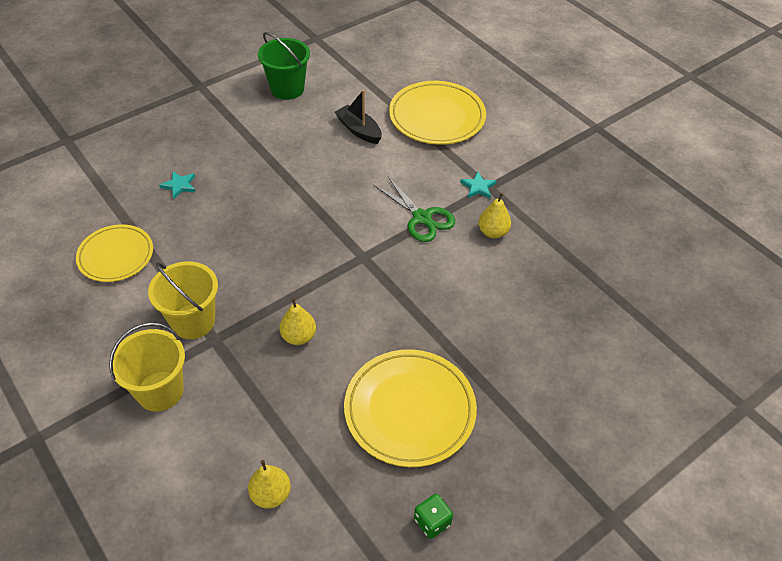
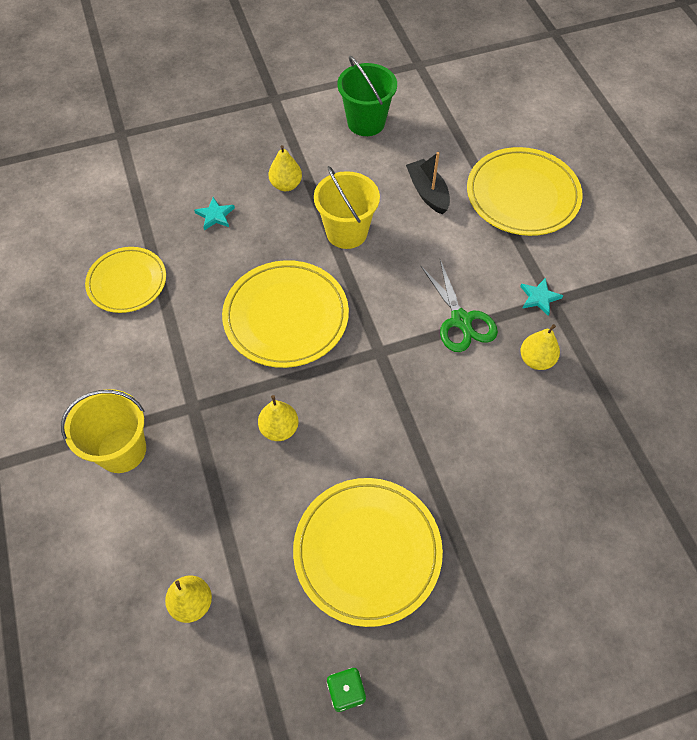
camera: 20 degrees right, 10 degrees up
(193, 321) = (178, 379): yellow bucket -> yellow bucket (346, 232)
(235, 149) = (286, 185): none -> yellow pear
(272, 249) = (286, 317): none -> yellow plate

